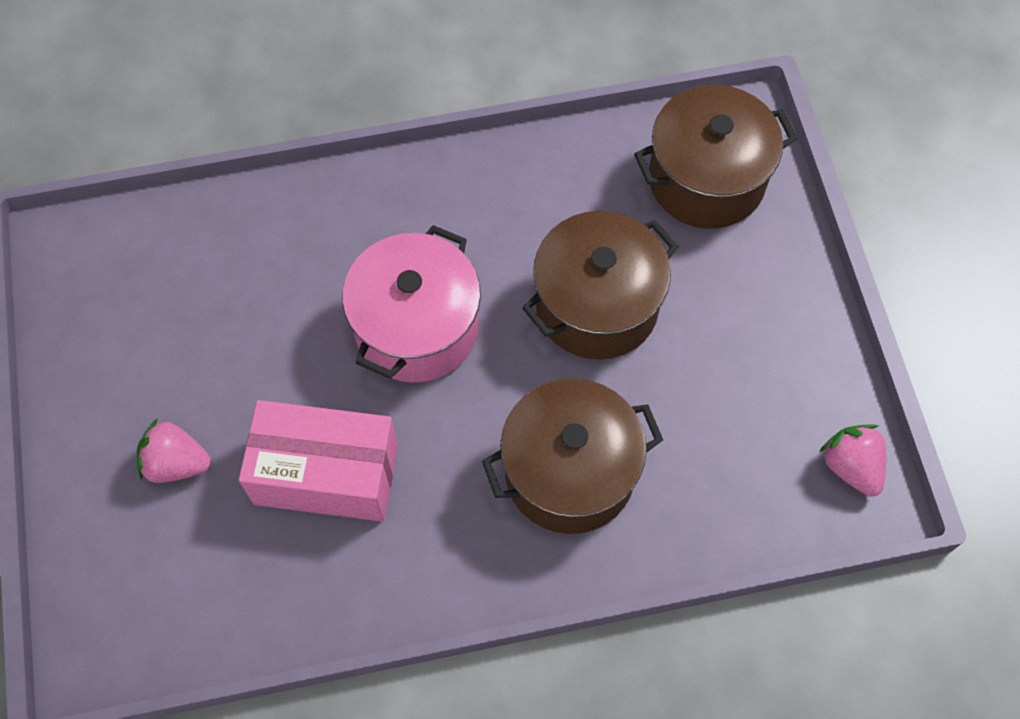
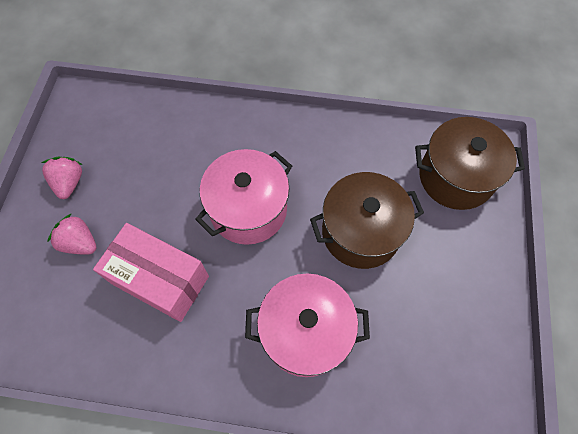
camera: 20 degrees right, 0 degrees up
(569, 472) = (305, 332): brown pot -> pink pot
(851, 466) = (492, 396): pink strawberry -> pink strawberry (69, 183)

